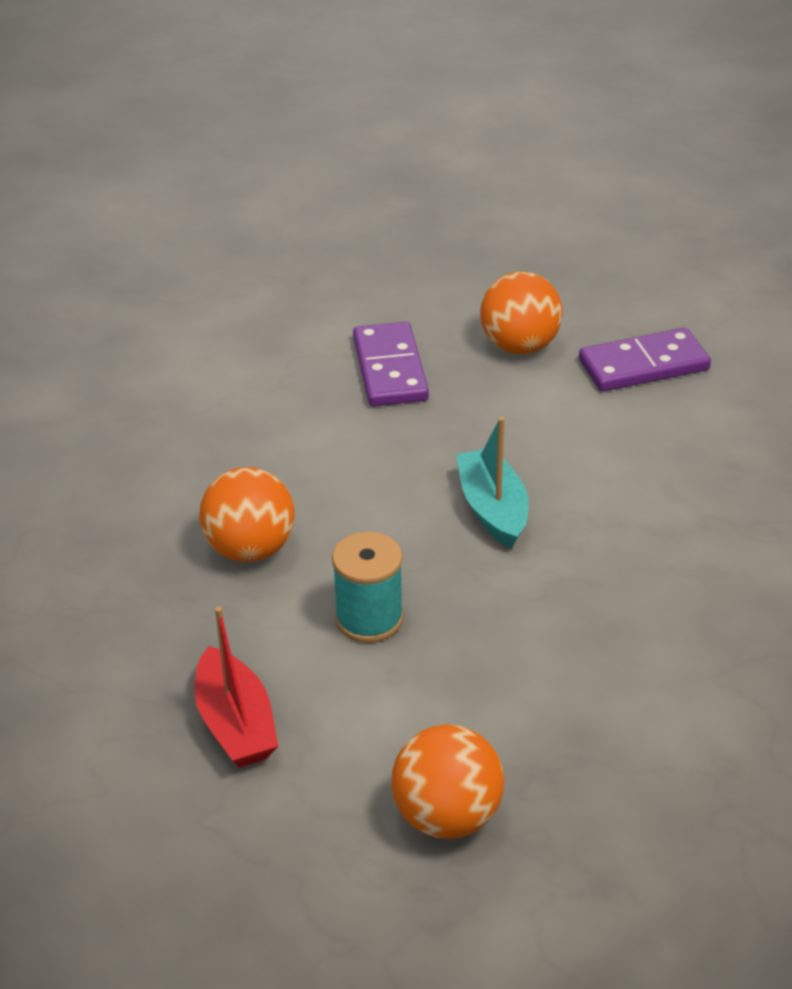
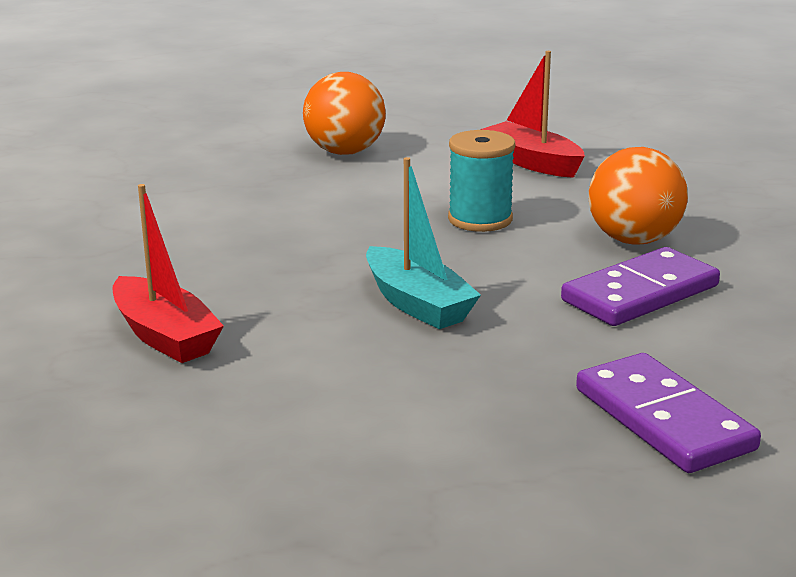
camera: 160 degrees right, 15 degrees down
(519, 346) = (501, 489): orange ball -> none
(643, 365) = (290, 499): purple domino -> purple domino (640, 294)
(709, 518) = (165, 336): none -> red boat

